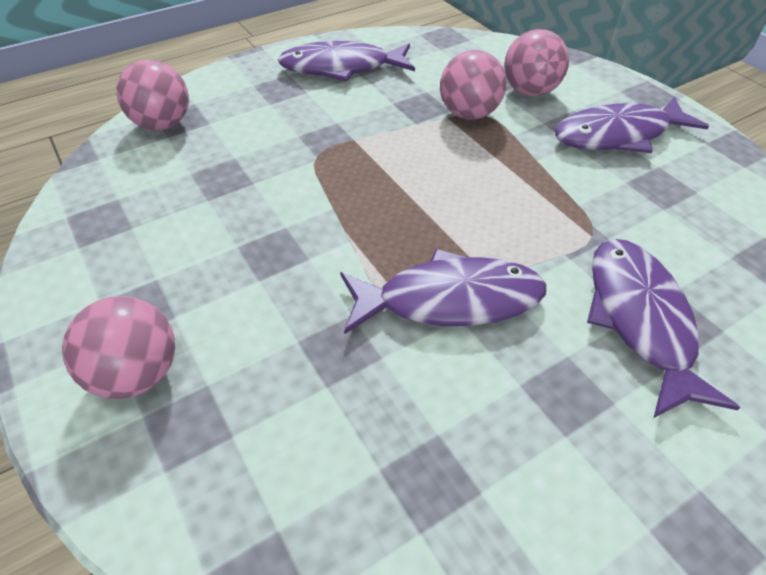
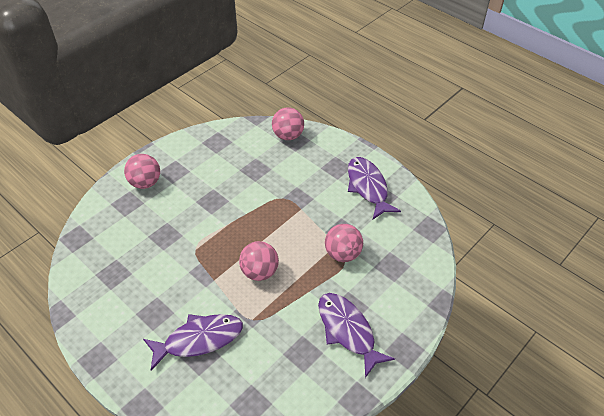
camera: 75 degrees right, 0 degrees up
(449, 300) = (197, 267): purple fish -> none
(530, 91) = (380, 281): pink ball -> pink ball (259, 272)

